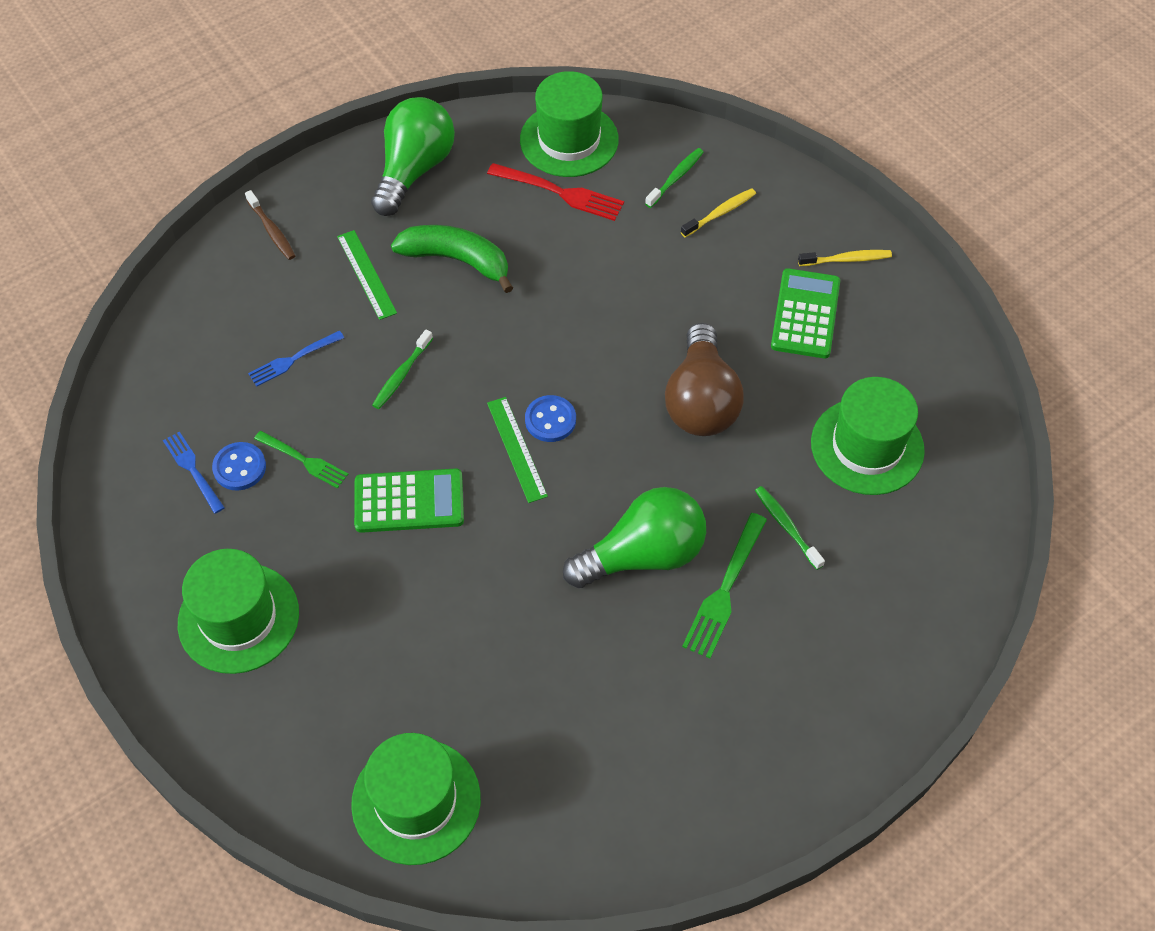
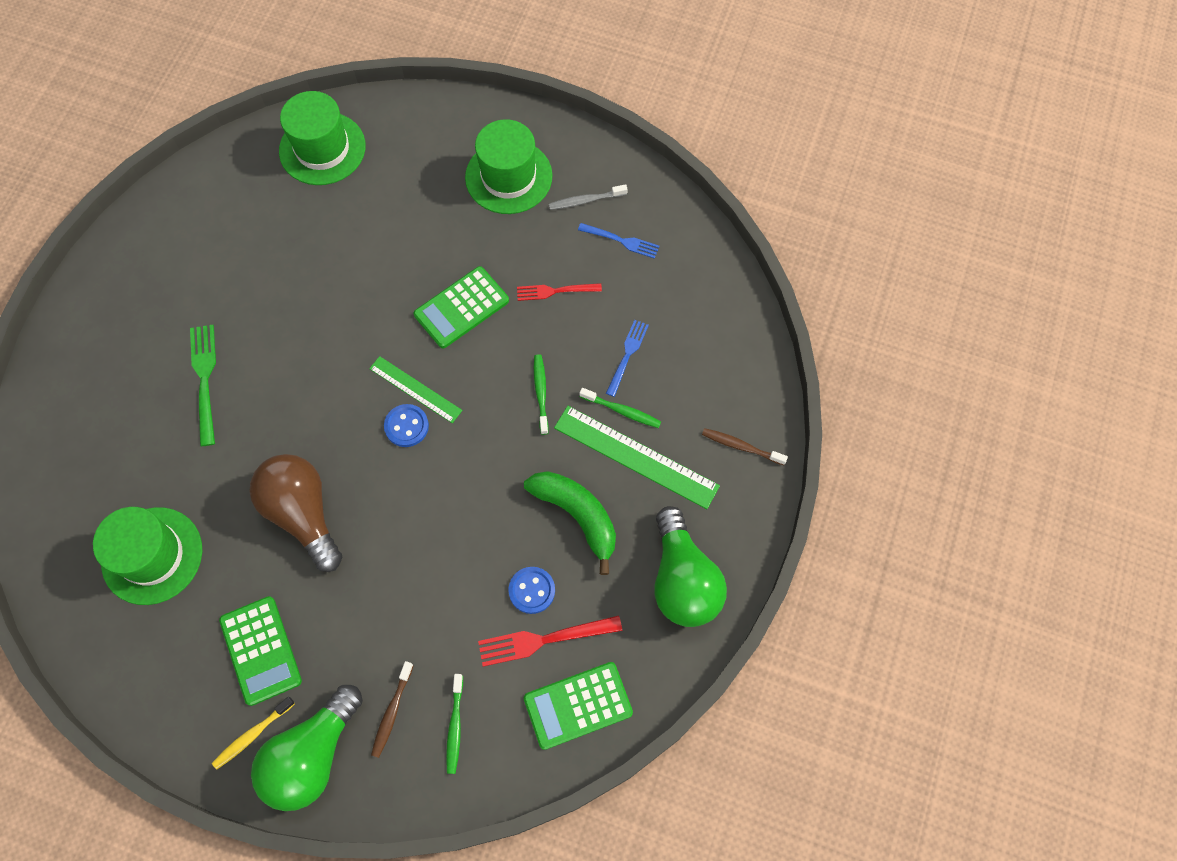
camera: 145 degrees right, 10 degrees up
(185, 536) = (586, 200): none -> grey toothbrush
(239, 467) = (593, 261): blue button -> blue button (532, 590)
(304, 460) = (555, 291): green fork -> red fork
(366, 274) = (636, 456): green ruler -> green ruler, size x1.62
(457, 260) = (577, 515): green banana -> green banana turned 120 degrees counterclockwise
(569, 140) = (578, 705): green hat -> green calculator
(642, 555) = (276, 369): green light bulb -> green light bulb (312, 755)
(720, 213) = (392, 712): yellow toothbrush -> brown toothbrush
(787, 526) = (183, 451): green toothbrush -> green toothbrush (622, 411)

